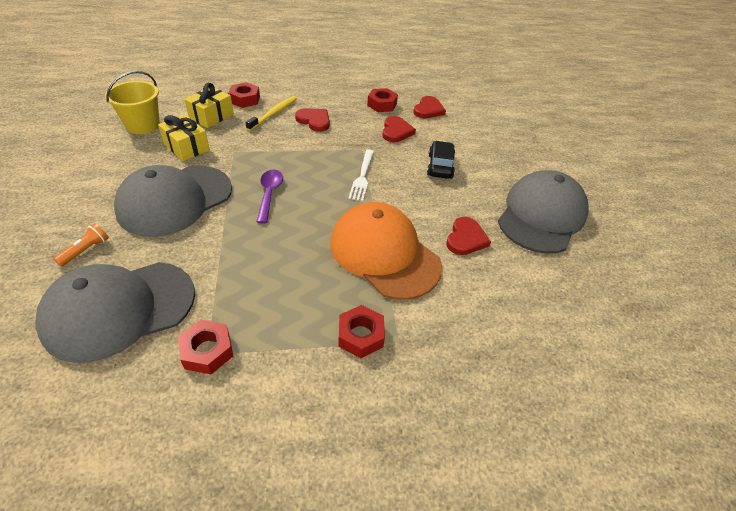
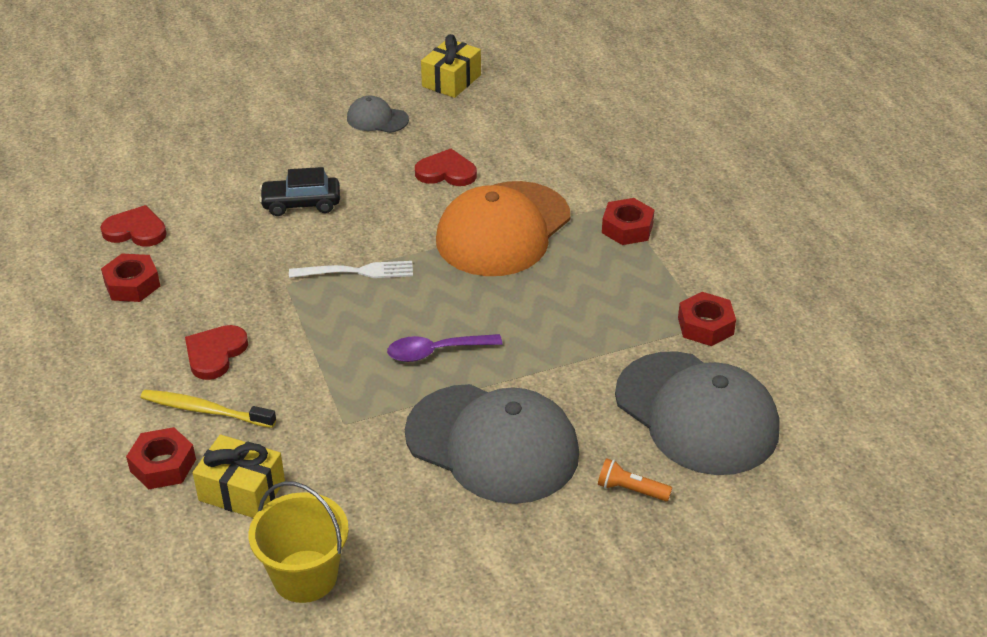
camera: 100 degrees left, 5 degrees down
(186, 147) = (354, 485): yellow gift -> yellow gift (451, 81)
(396, 131) = (218, 256): red heart -> none
(541, 216) = (377, 119): grey cap -> grey cap, size x0.45

